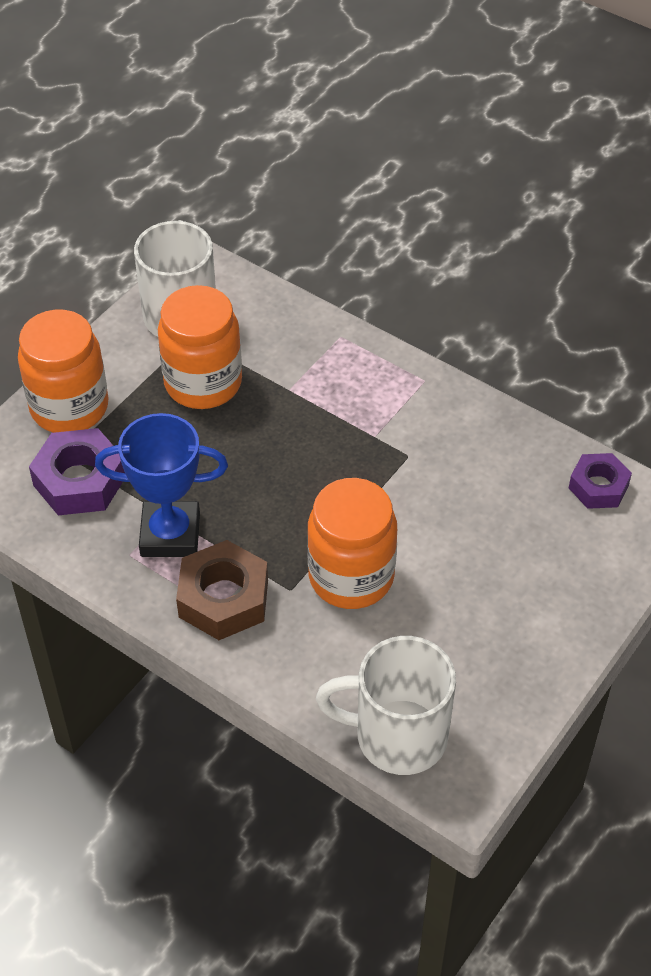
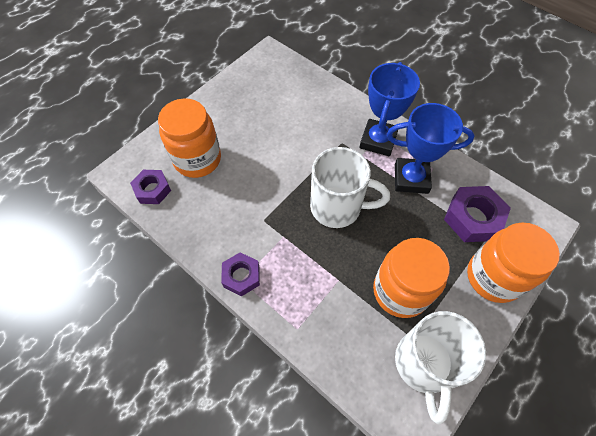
camera: 175 degrees left, 10 degrees up
(223, 598) = (378, 140): brown nut -> blue trophy
(351, 576) = (308, 147): orange jar -> orange jar (197, 159)
(397, 736) = (294, 74): white mug -> white mug (338, 207)
(425, 385) = (241, 276): none -> purple nut

